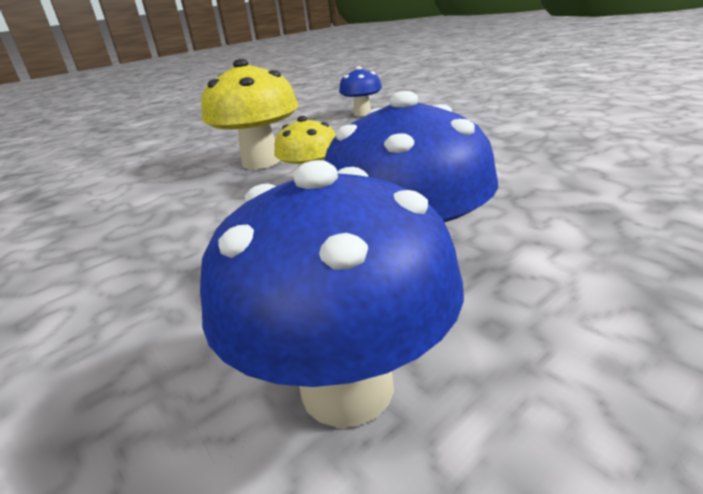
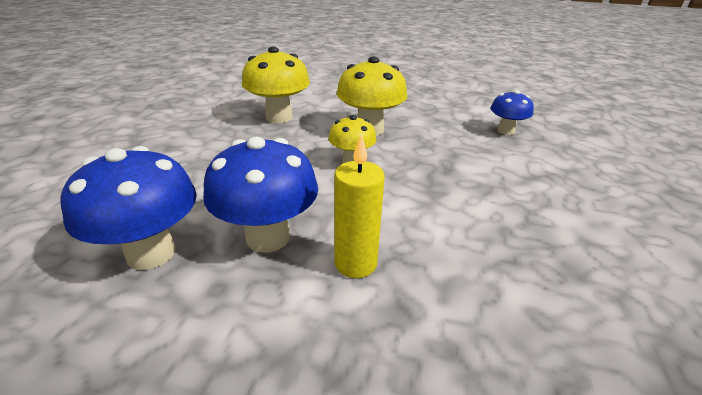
camera: 50 degrees right, 5 degrees up
(125, 207) = (279, 117): none -> yellow mushroom
(509, 218) = (355, 263): none -> yellow candle

